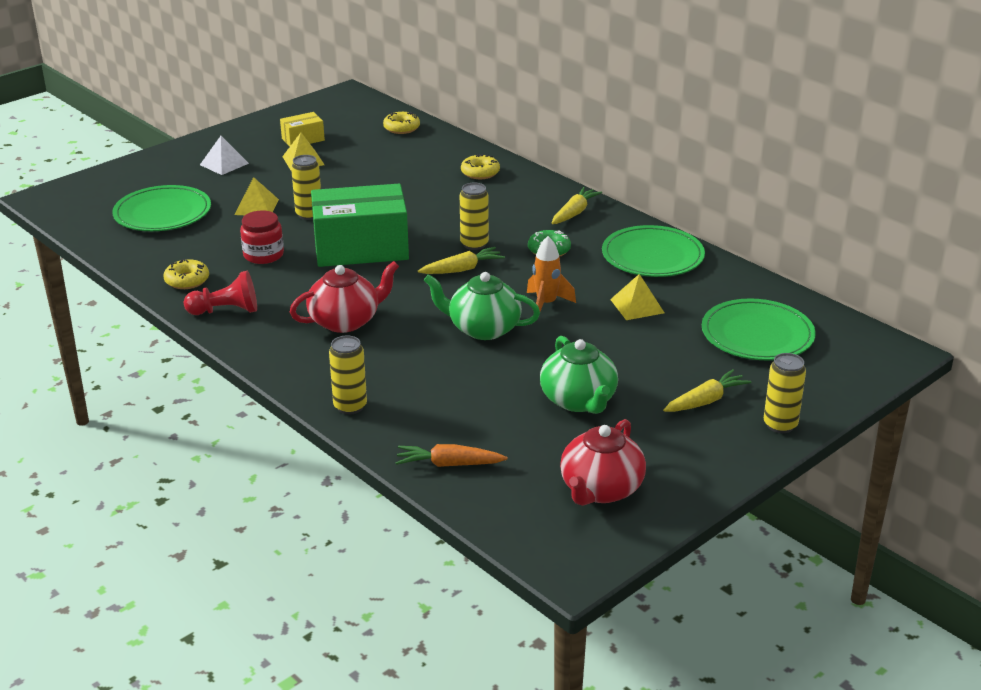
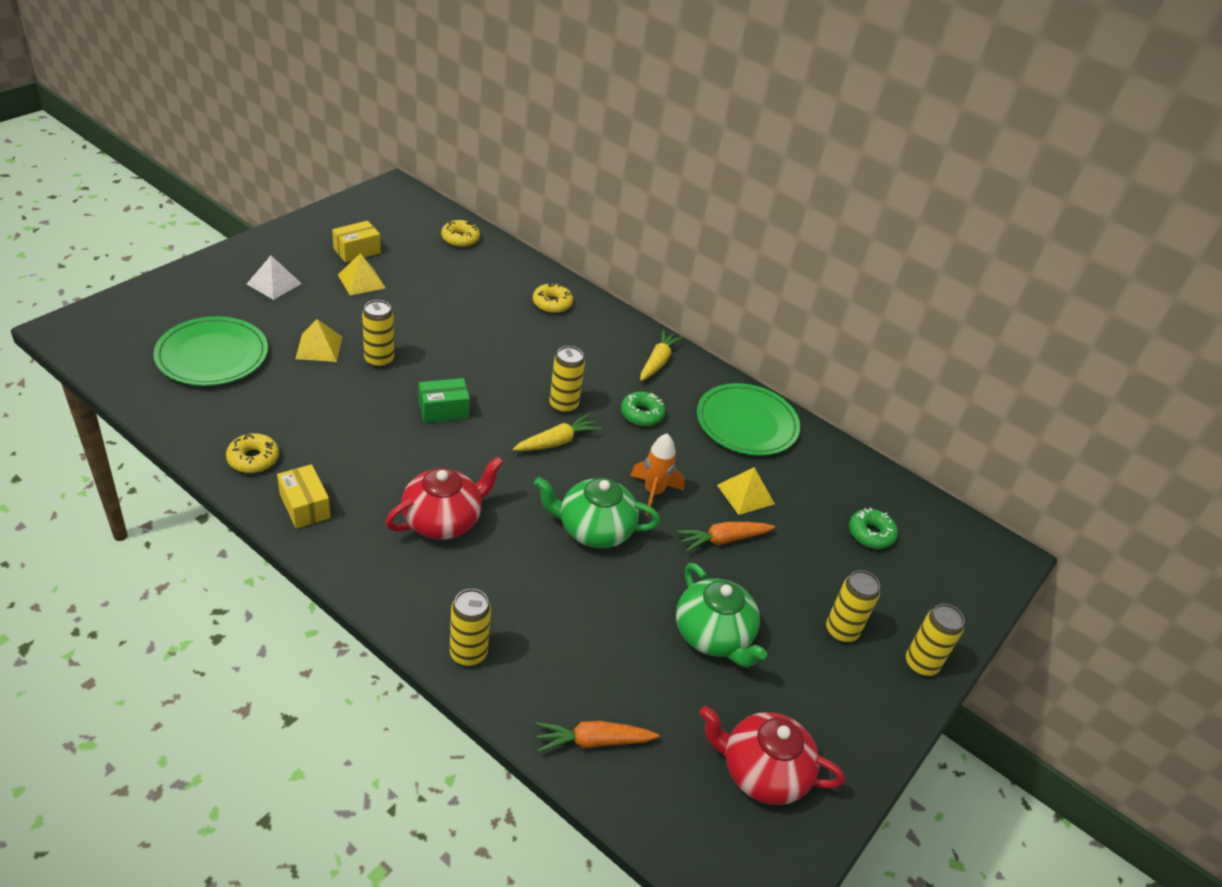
camera: 15 degrees left, 10 degrees up
(226, 311) = (304, 506): red pawn -> yellow box
(263, 255) = (336, 420): red jar -> none
(361, 248) = (443, 410): green box -> green box, size x0.47
(601, 489) = (762, 772): red teapot -> red teapot turned 90 degrees clockwise
(605, 337) = (723, 540): none -> orange carrot
(706, 401) = (841, 631): yellow carrot -> yellow can
(757, 335) = (871, 534): green plate -> green donut

